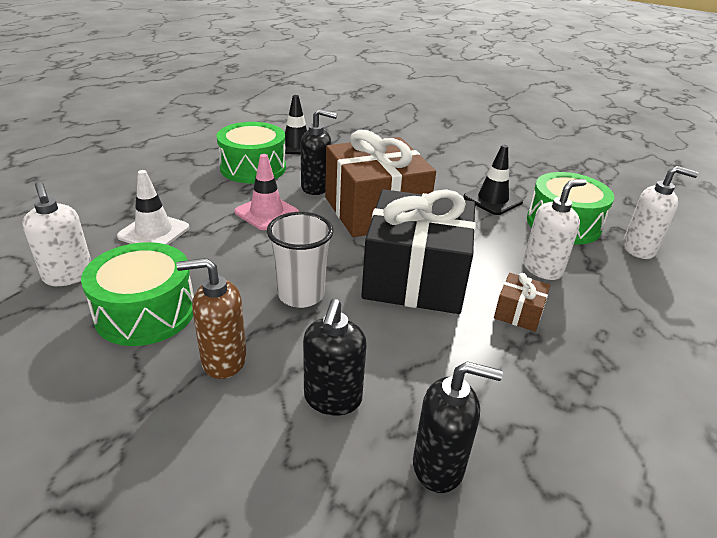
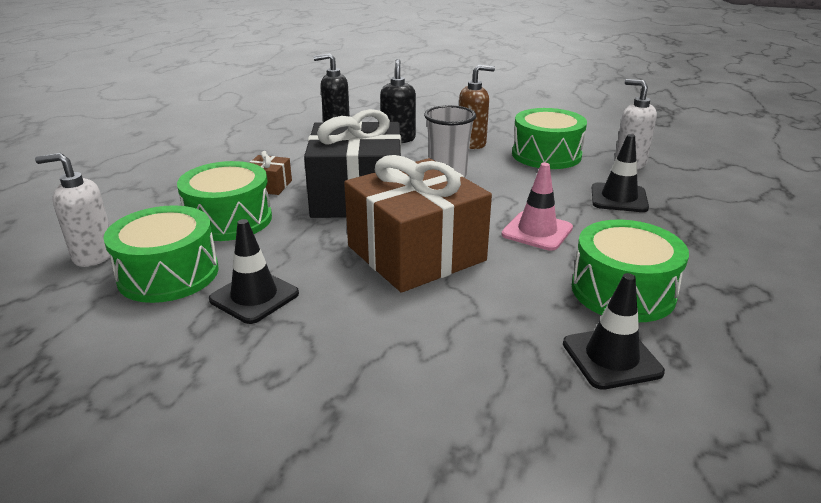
camera: 170 degrees right, 5 degrees down
(154, 232) = (619, 198): white traffic cone -> black traffic cone
(316, 187) = (508, 273): black soap dispenser -> none
(542, 269) = (229, 219): white soap dispenser -> green drum

